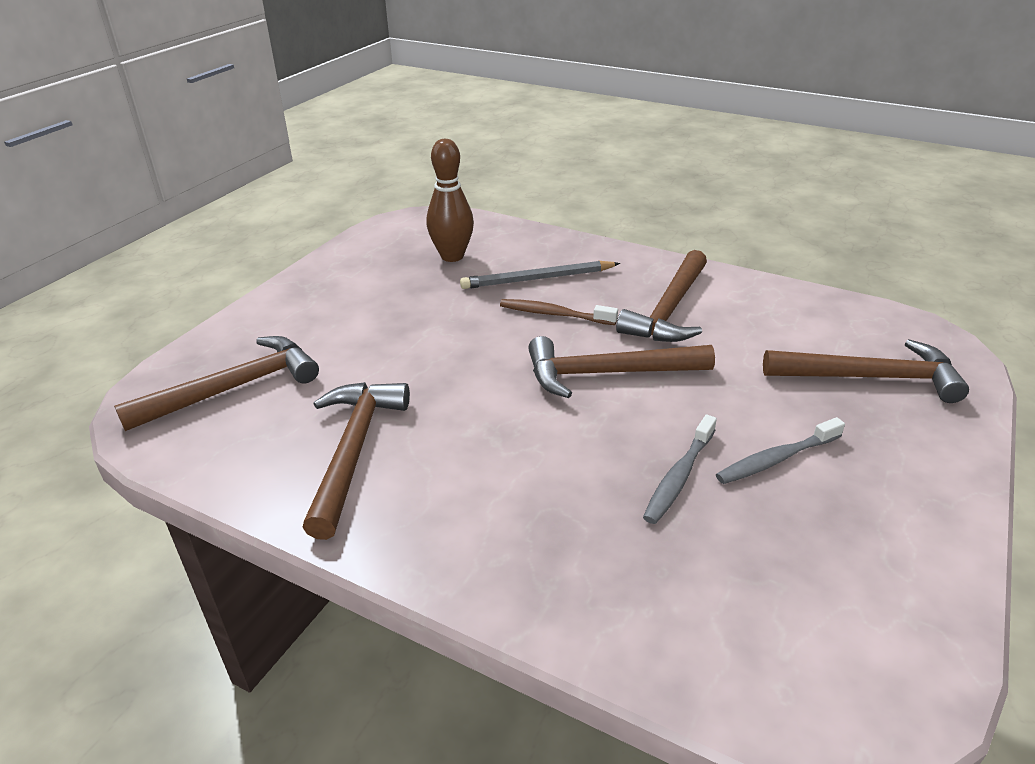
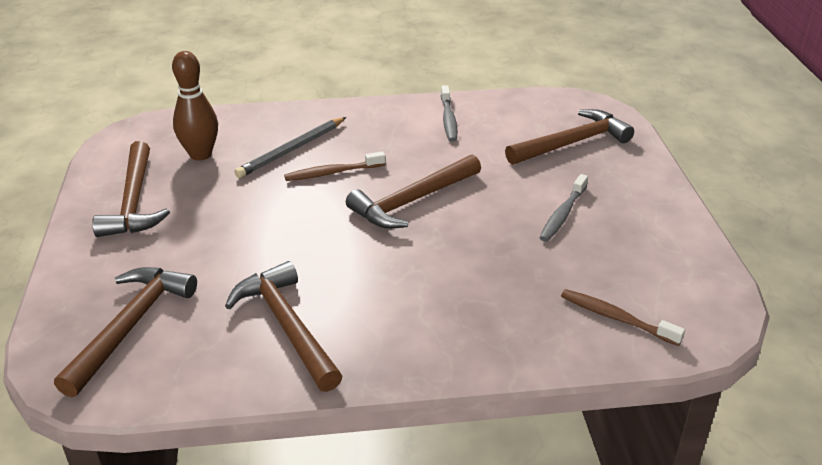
camera: 35 degrees left, 0 degrees up
(669, 310) = (411, 141): brown hammer -> brown hammer (134, 201)
(679, 477) = (518, 248): grey toothbrush -> grey toothbrush (448, 119)
(726, 627) = (616, 318): none -> brown toothbrush

